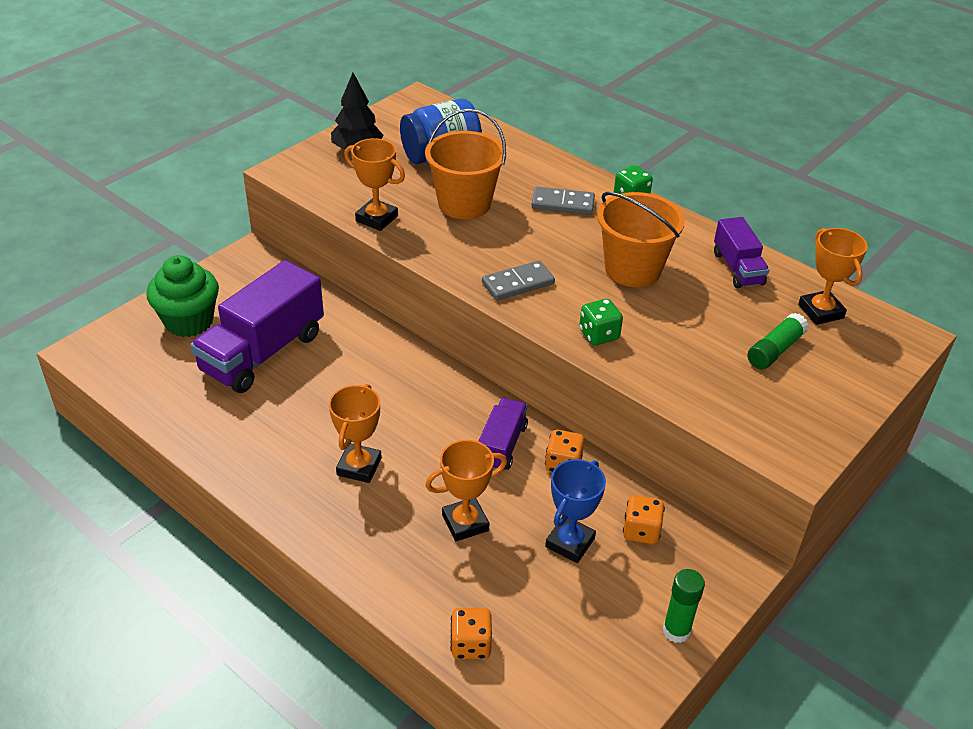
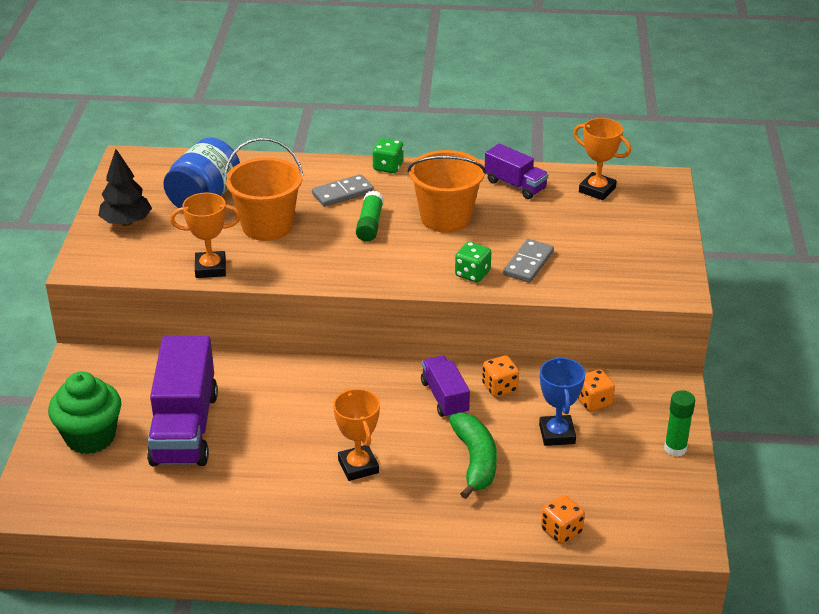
camera: 35 degrees left, 5 degrees down
(465, 523) = (475, 461): orange trophy -> green banana
(518, 283) = (376, 266): grey domino -> grey domino (528, 263)
(775, 350) = (595, 229): green glue stick -> green glue stick (370, 224)

